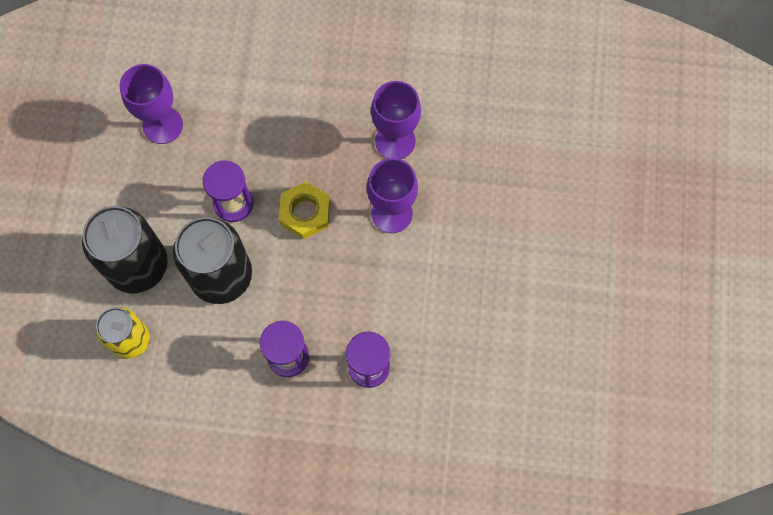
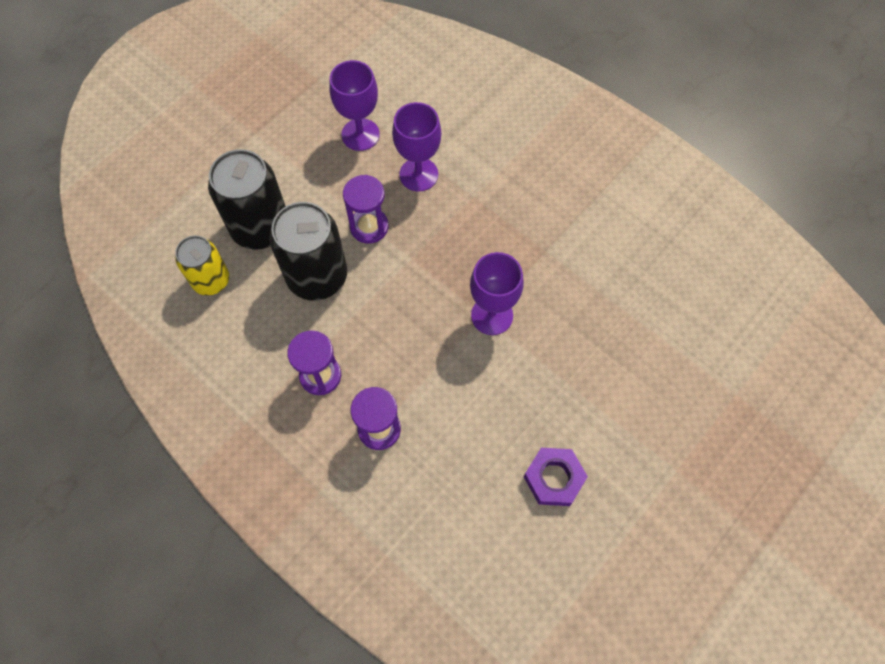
camera: 35 degrees right, 5 degrees down
(305, 213) = (420, 269): yellow nut -> none
(395, 141) = (538, 259): purple goblet -> purple goblet (418, 174)
(531, 312) = (554, 478): none -> purple nut

